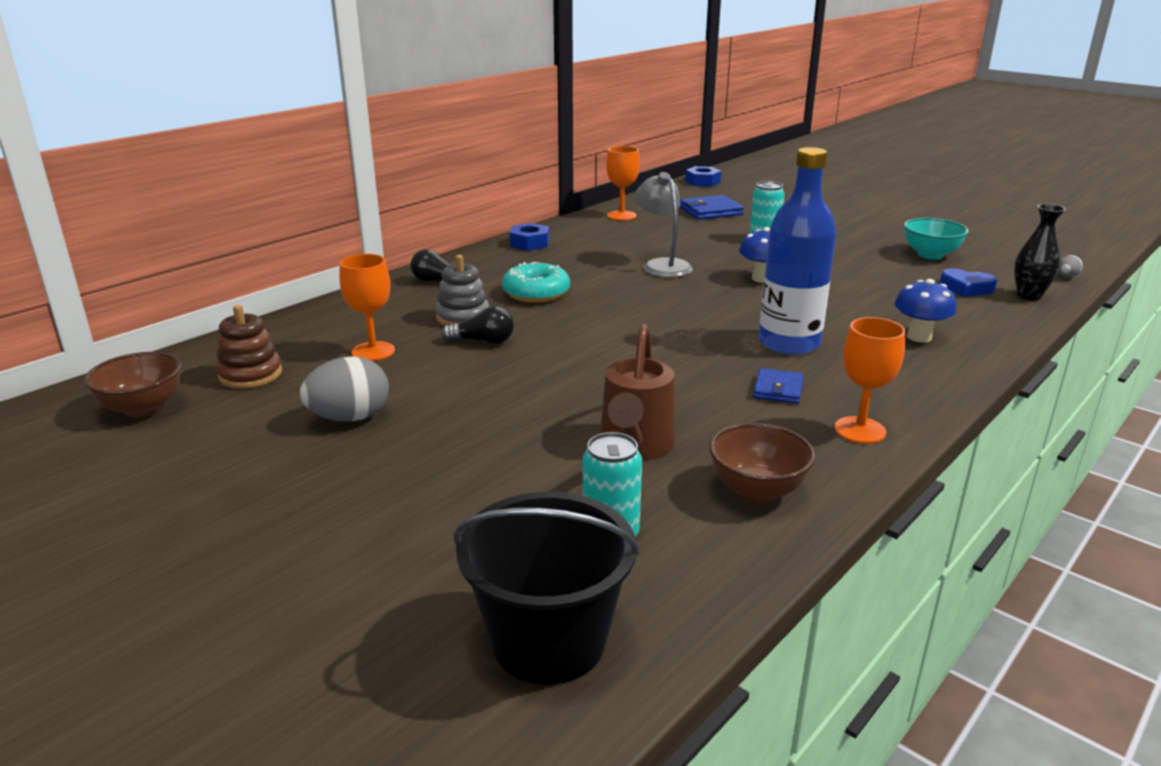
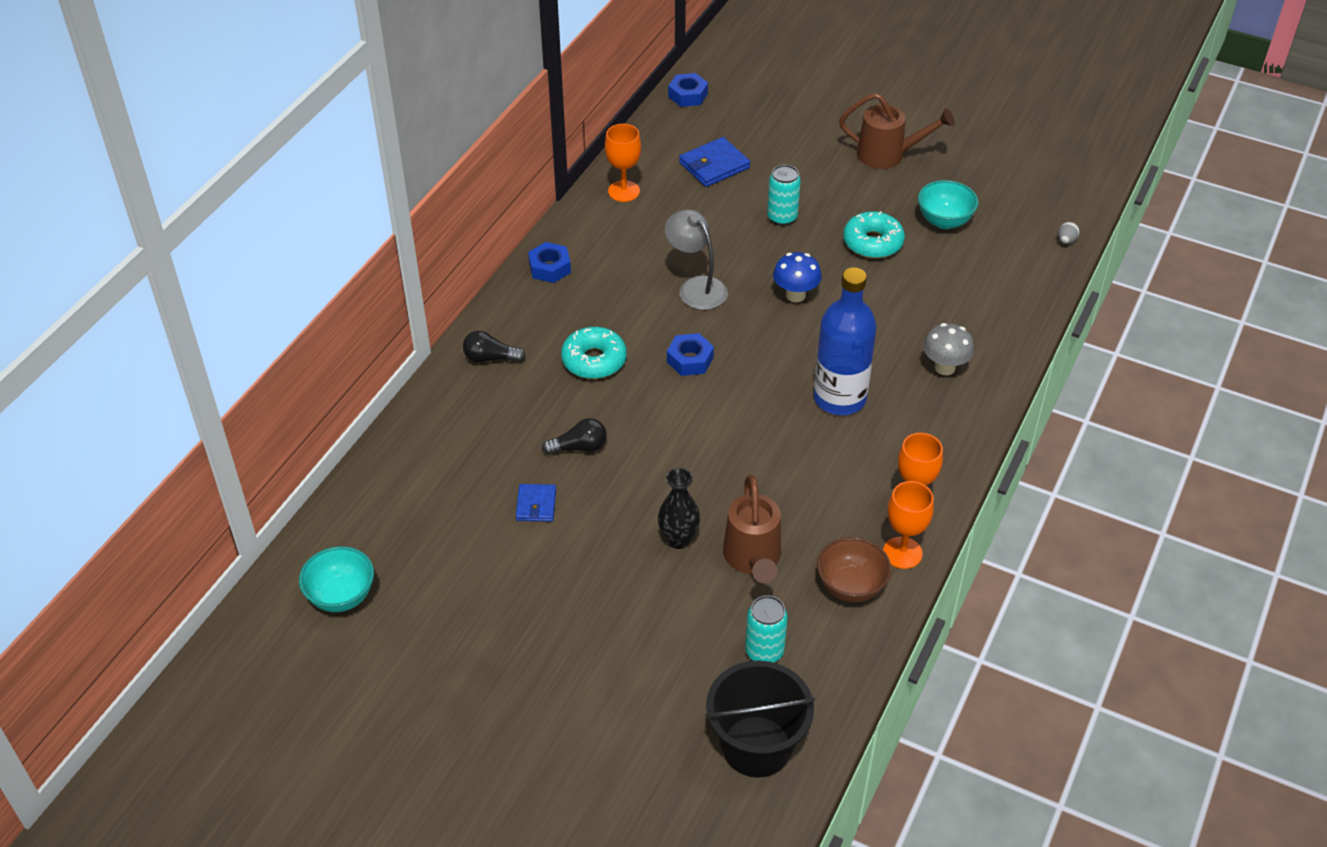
camera: 15 degrees left, 20 degrees up
(143, 408) = (341, 596): brown bowl -> turquoise bowl
(250, 375) = (402, 535): brown stacking toy -> none
(350, 418) = (519, 572): grey egg -> none
(373, 351) = (489, 481): orange goblet -> orange goblet (902, 553)
(463, 317) = (544, 414): grey stacking toy -> none
(634, 303) = (690, 360): none -> blue nut
(778, 389) = (843, 465): blue wallet -> blue wallet (536, 505)
(852, 259) = (872, 243): none -> turquoise donut
(878, 220) = (887, 155): none -> brown watering can
(919, 337) = (944, 367): blue mushroom -> grey mushroom
(966, 288) = (979, 278): blue heart -> none
(1029, 296) = (1033, 281): black vase -> black vase (678, 539)

